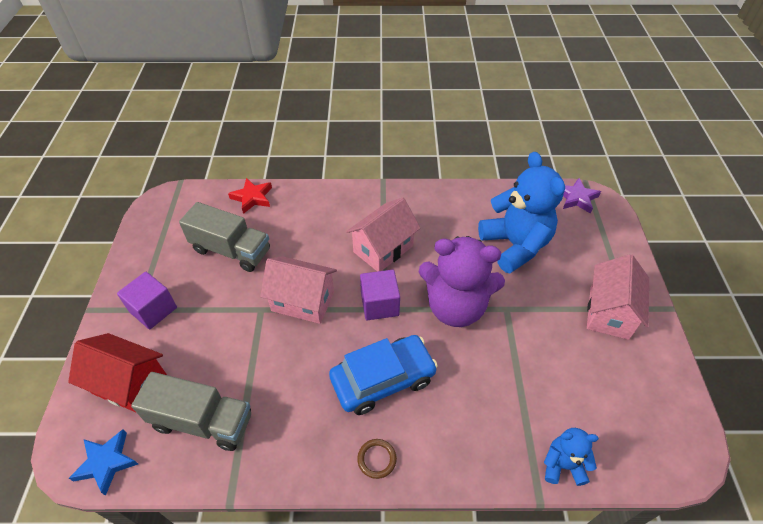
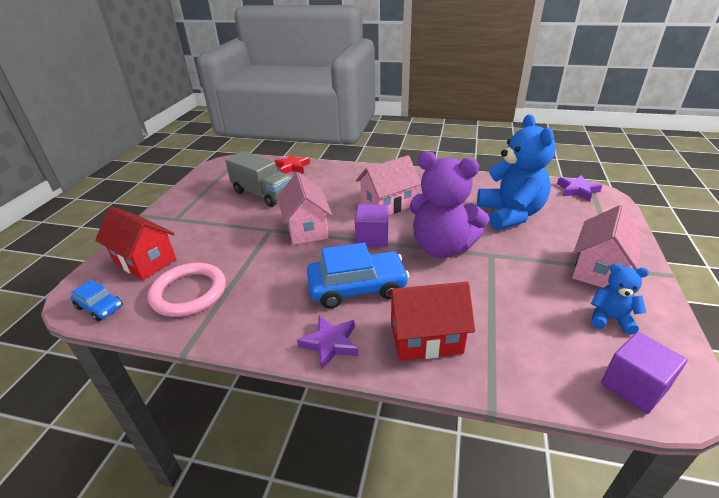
camera: 15 degrees right, 15 degrees down
(106, 462) = (100, 307): blue star -> blue car
(153, 310) = (186, 220): purple cube -> purple cube (634, 386)
(202, 421) = (189, 292): grey truck -> pink ring
(303, 301) = (306, 229): pink house -> pink house turned 45 degrees clockwise
(377, 459) = (330, 343): brown ring -> purple star
(466, 433) = (426, 338): none -> red house
(563, 465) = (524, 381): blue teddy bear -> blue teddy bear (610, 319)

